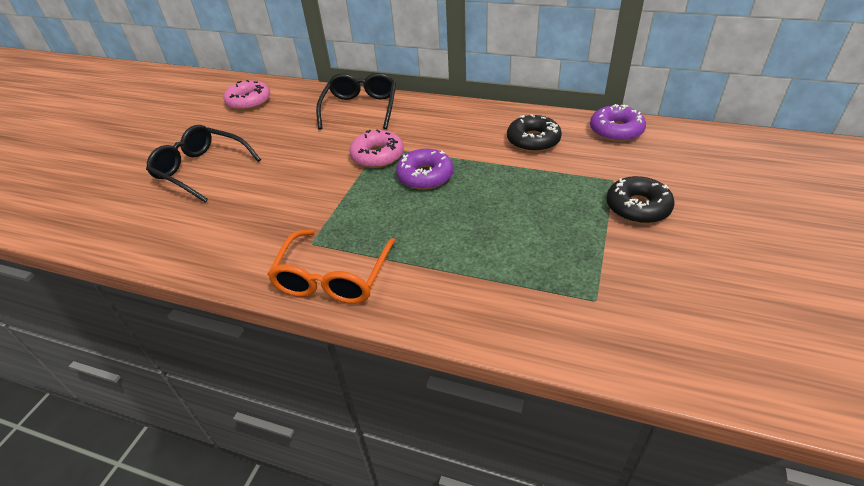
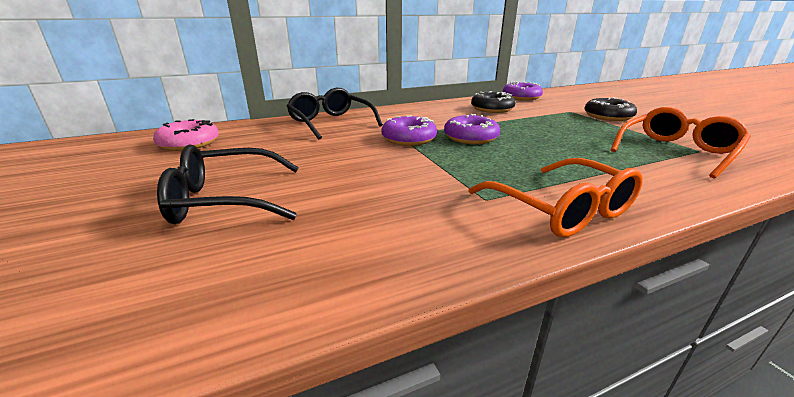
camera: 45 degrees left, 15 degrees down
(377, 156) = (409, 139): pink donut -> purple donut
(567, 287) = (676, 151): none -> orange glasses

